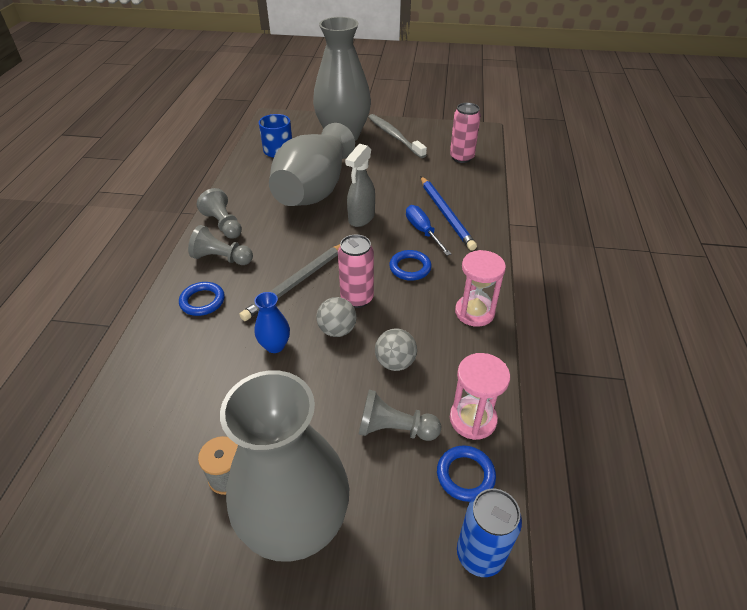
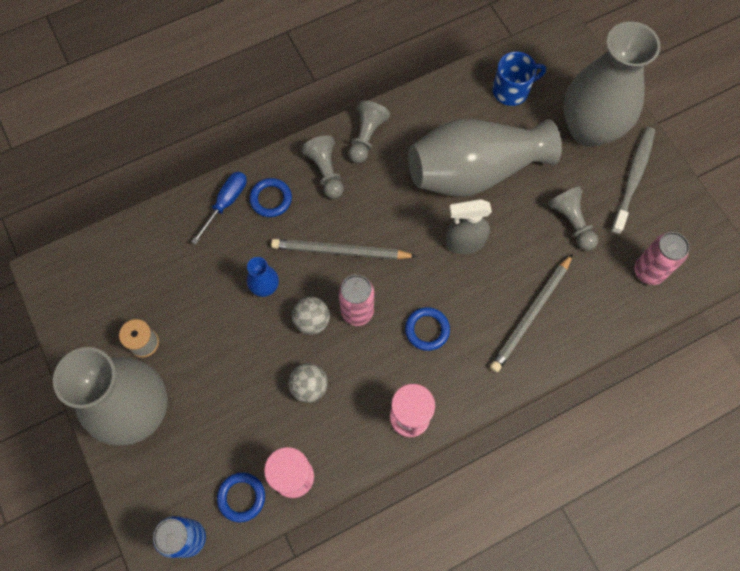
camera: 55 degrees right, 25 degrees up
(394, 429) = (248, 425): grey pawn -> grey pawn (572, 223)
(423, 231) = (487, 309): blue screwdriver -> blue screwdriver (226, 203)
(446, 214) = (531, 315): blue pencil -> grey pencil

